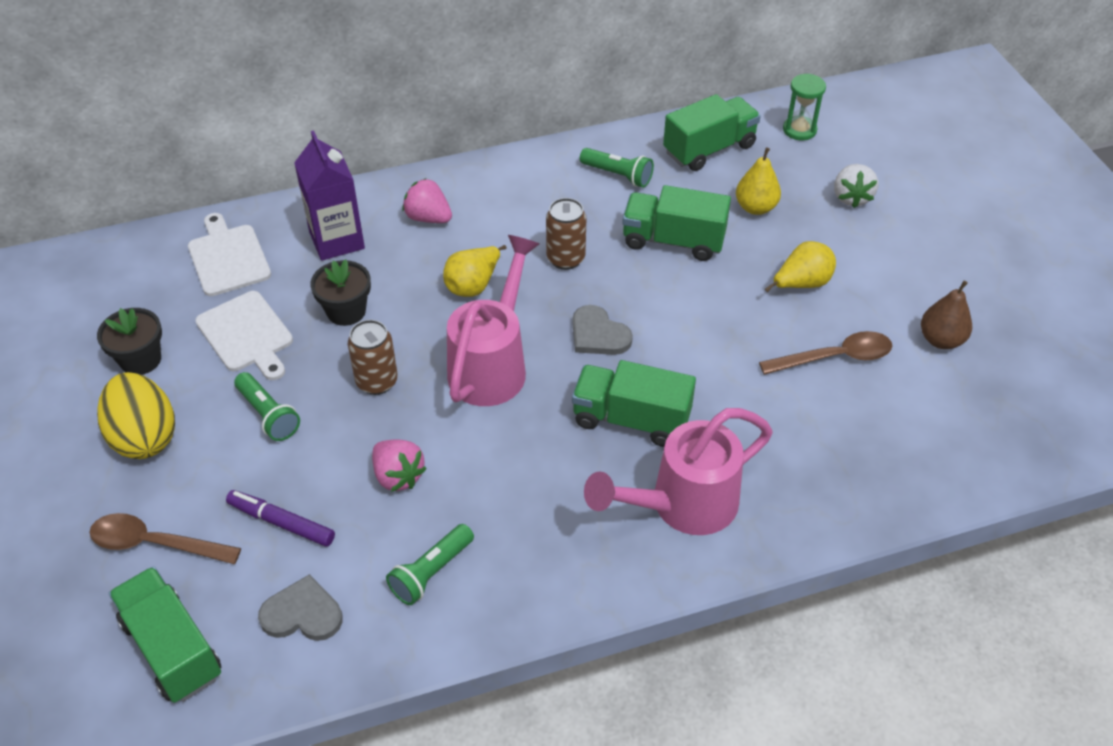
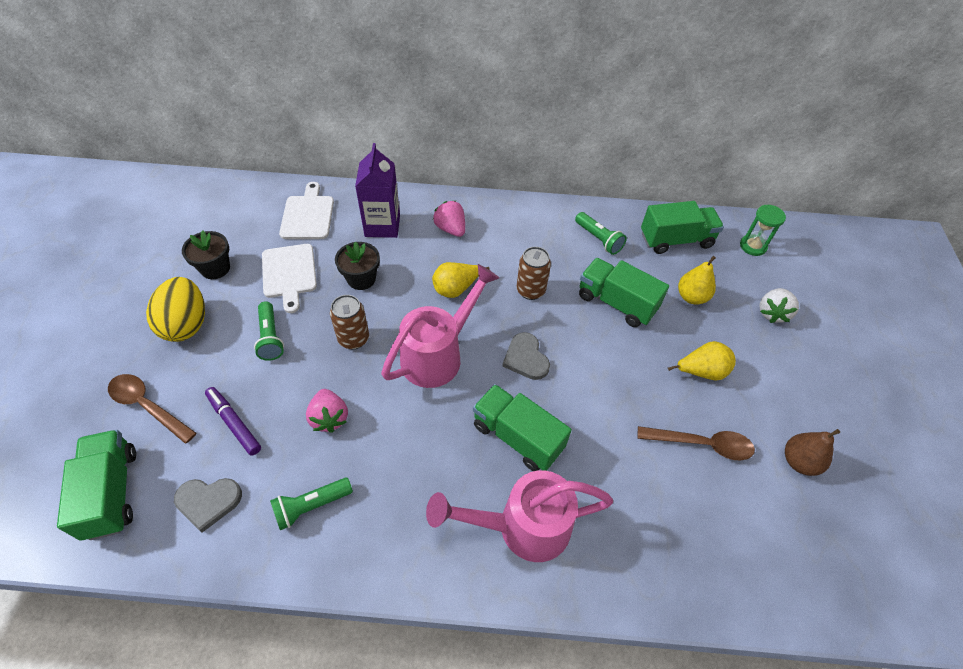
camera: 20 degrees right, 5 degrees up
(302, 613) = (208, 502): grey heart -> grey heart turned 150 degrees clockwise

